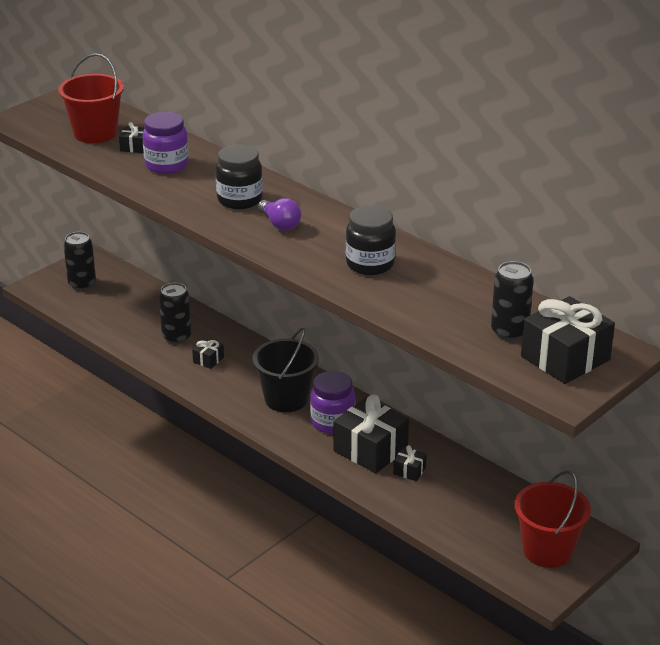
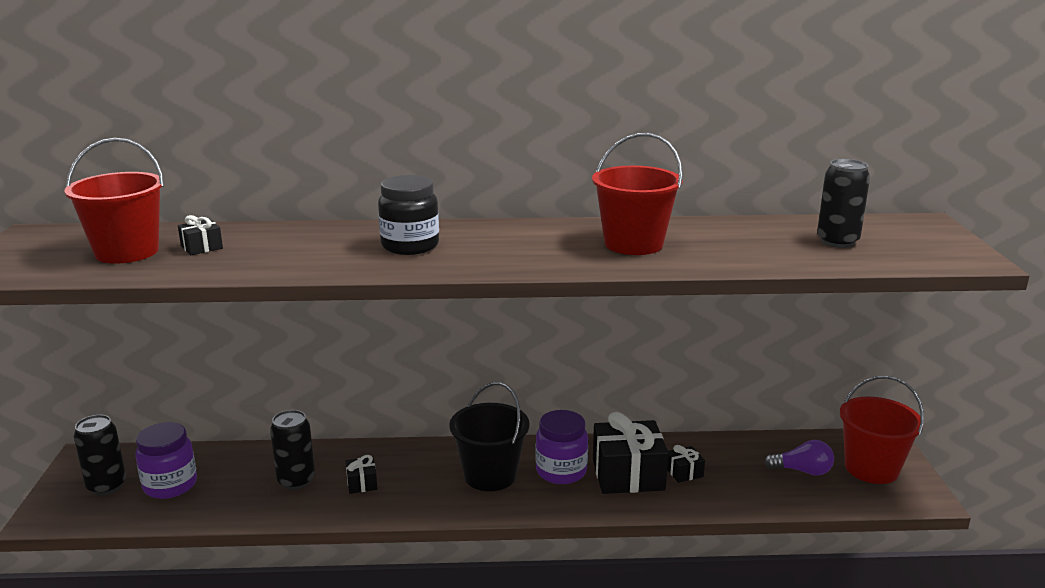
camera: 45 degrees left, 10 degrees down
(166, 165) = (271, 248): purple jar -> purple jar (170, 485)
(279, 224) = (490, 248): purple light bulb -> purple light bulb (802, 471)
(370, 264) = (633, 244): black jar -> red bucket
(565, 358) = (909, 240): black gift -> none

